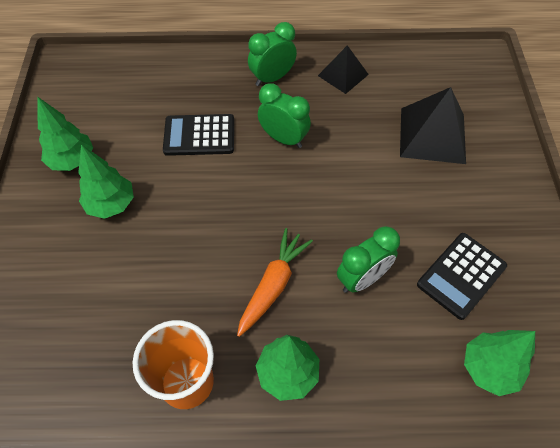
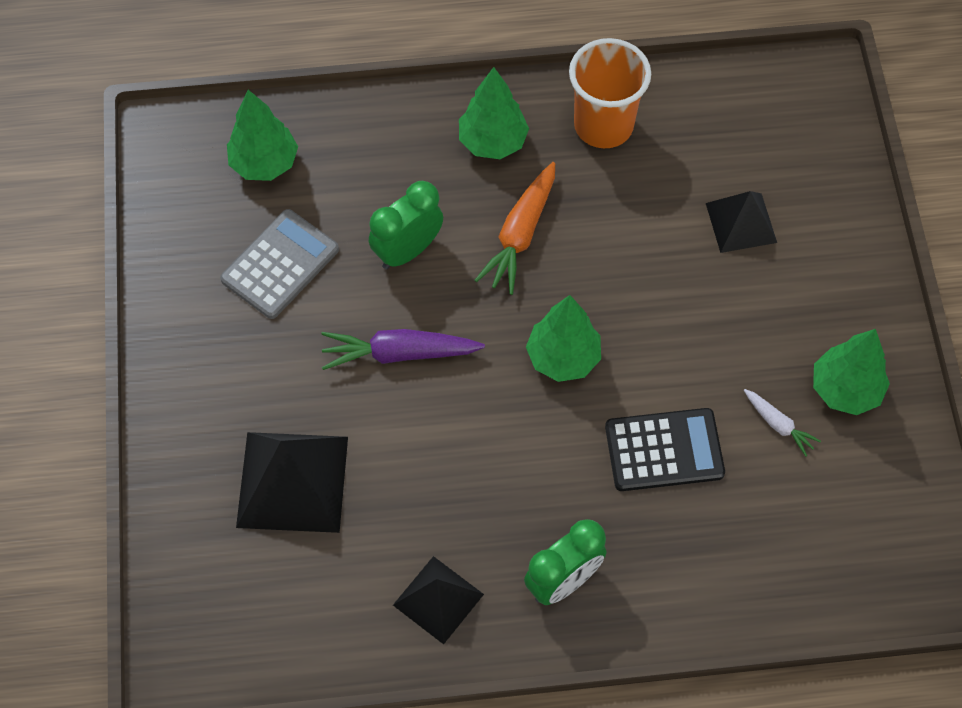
camera: 175 degrees right, 5 degrees up
(98, 281) = (741, 222): none -> black pyramid
(111, 204) = (761, 325): green tree -> green tree (563, 358)
(123, 144) = (778, 424): none -> white carrot
(283, 139) = (530, 455): green clock -> none
(367, 204) = (399, 353): none -> purple carrot
(461, 275) = (280, 264): black calculator -> grey calculator

